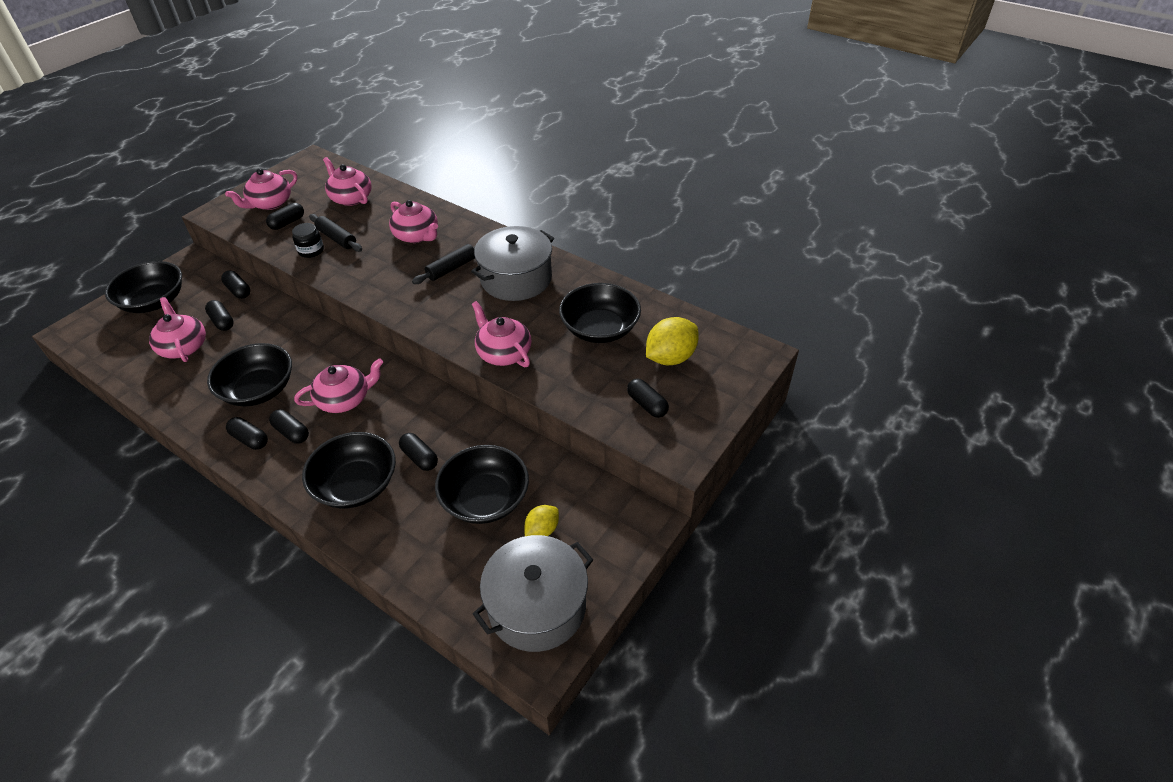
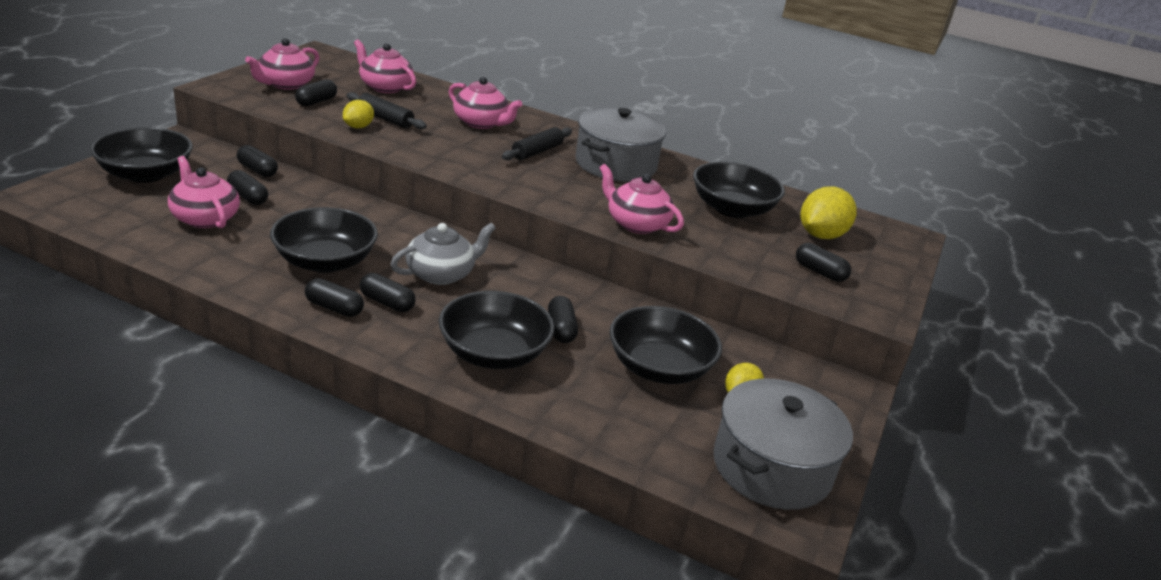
camera: 15 degrees left, 15 degrees down
(311, 250) = (358, 127): black jar -> yellow lemon
(345, 399) = (441, 274): pink teapot -> grey teapot
(419, 458) = (561, 329): black capsule -> black capsule turned 45 degrees clockwise

